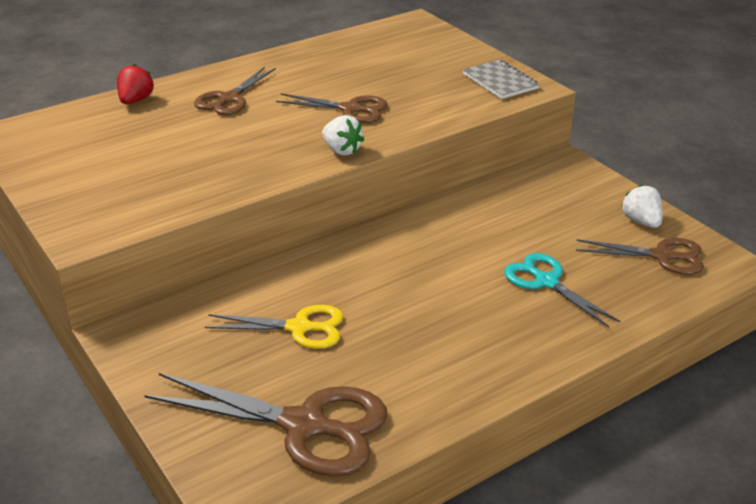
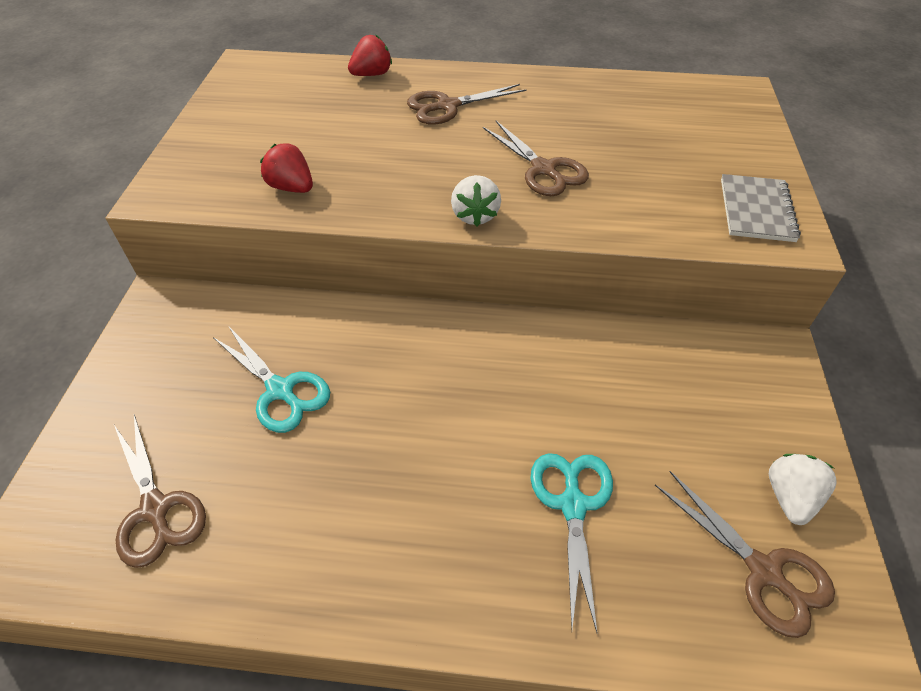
camera: 40 degrees right, 15 degrees up
(186, 189) = (292, 188): none -> red strawberry
(299, 328) = (280, 390): yellow scissors -> turquoise scissors
(304, 426) = (155, 509): brown scissors -> brown scissors, size x0.62

